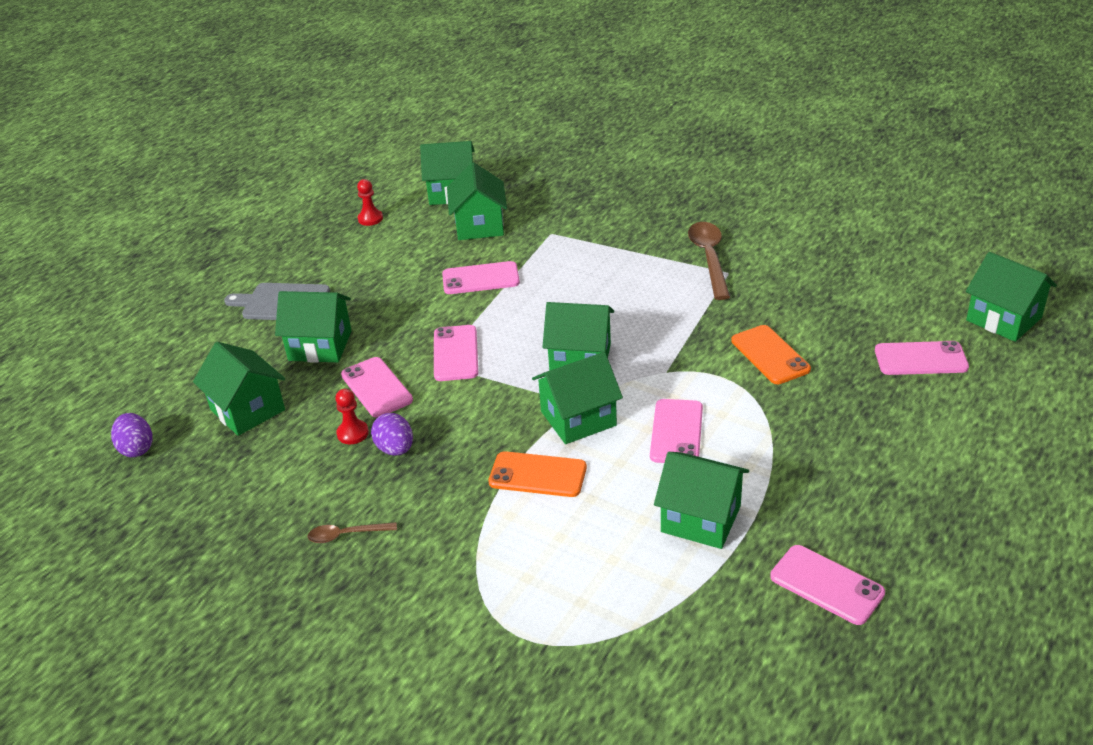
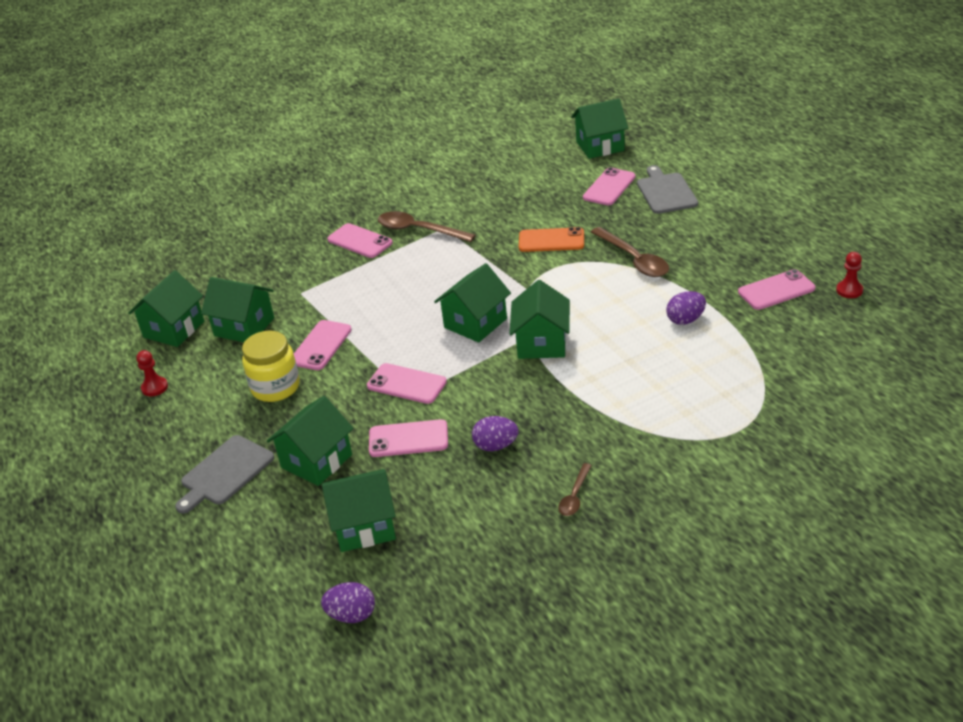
camera: 60 degrees left, 0 degrees up
(353, 433) = (455, 466): red pawn -> red pawn (849, 290)
(406, 280) = (275, 387): none -> yellow jar
(537, 475) = (586, 379): orange phone -> none
(676, 432) = (594, 304): pink phone -> pink phone (360, 241)
(700, 519) = (685, 320): green house -> purple egg
(787, 433) = (634, 259): none -> brown spoon
(957, 409) = (666, 192): none -> grey cutting board

